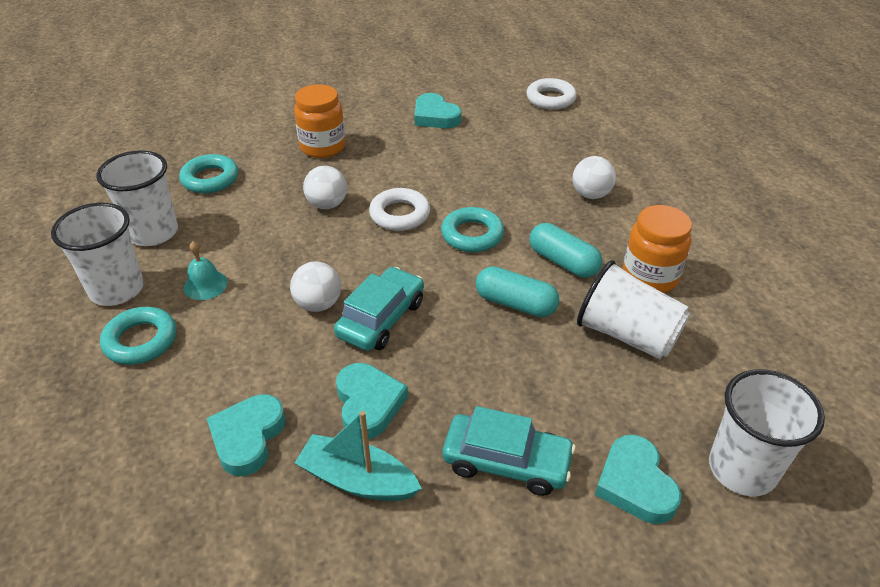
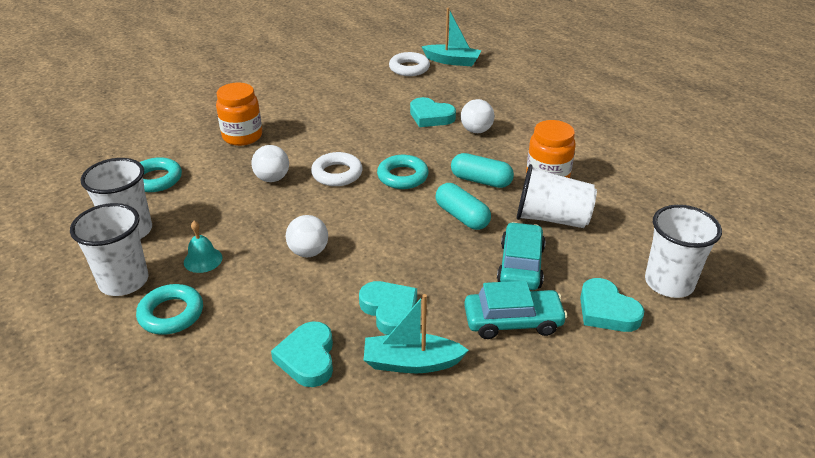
camera: 20 degrees left, 5 degrees down
(381, 318) = (365, 250): turquoise car -> turquoise car (520, 265)
(435, 116) = (324, 97): turquoise heart -> turquoise heart (430, 117)
(515, 304) = (462, 216): turquoise capsule -> turquoise capsule turned 45 degrees clockwise
(607, 99) = (452, 61): none -> turquoise boat

